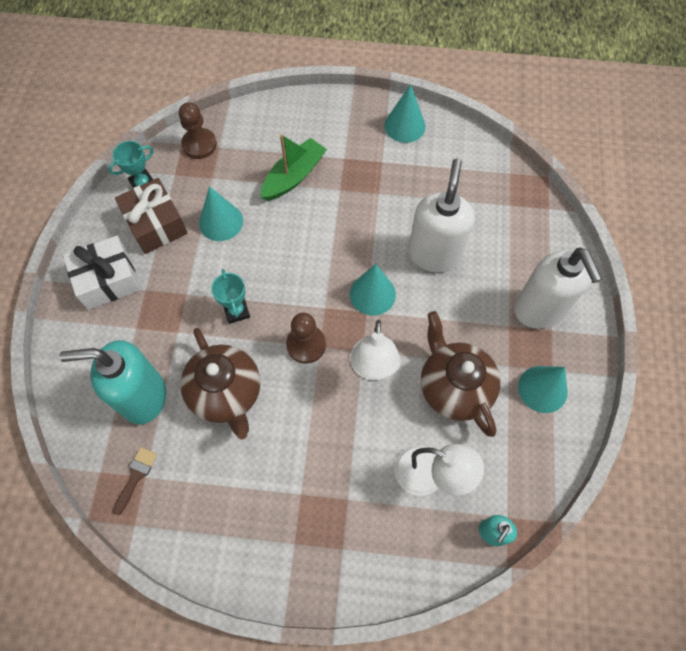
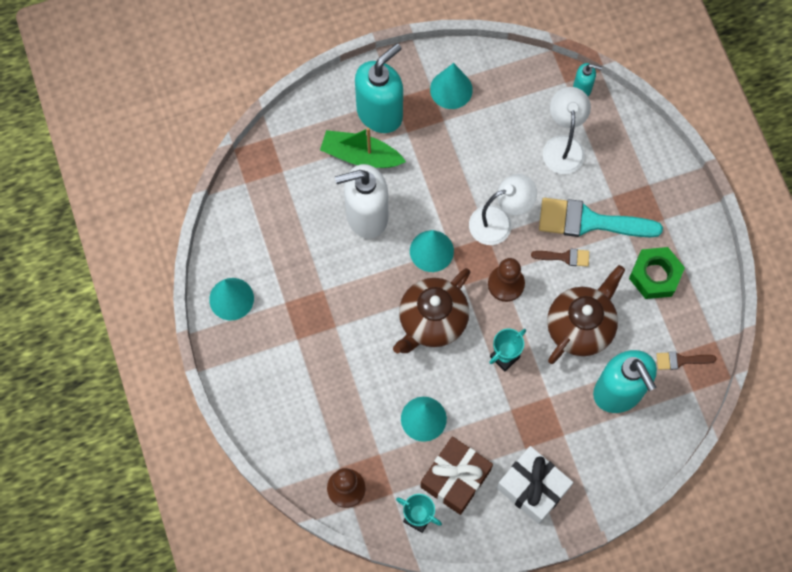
camera: 115 degrees left, 5 degrees up
(237, 498) = (655, 276): none -> green nut
(294, 176) = (341, 376): green boat -> green boat (360, 155)
(305, 414) = (565, 257): none -> brown brush
(330, 459) = (589, 221): none -> turquoise brush
(454, 387) = (483, 154): brown teapot -> brown teapot (432, 321)
(539, 309) = (380, 113): white soap dispenser -> turquoise soap dispenser

